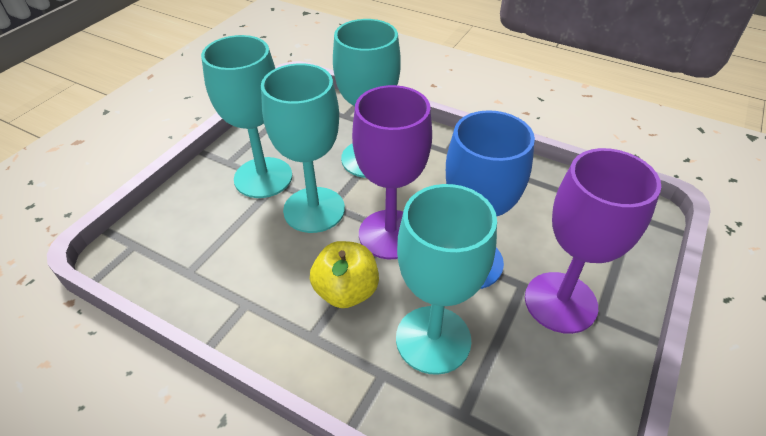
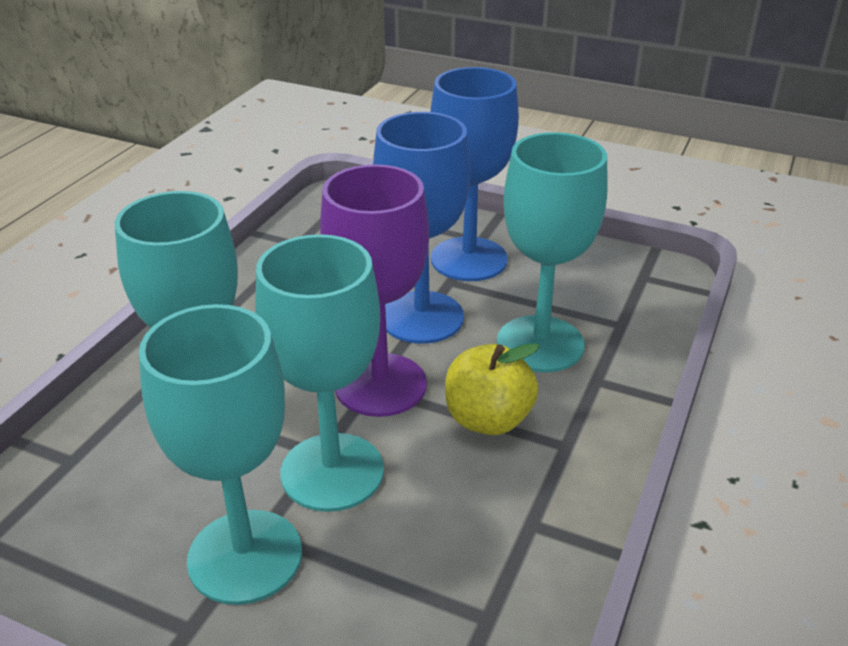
camera: 95 degrees left, 10 degrees down
(560, 302) = (469, 259): purple goblet -> blue goblet

